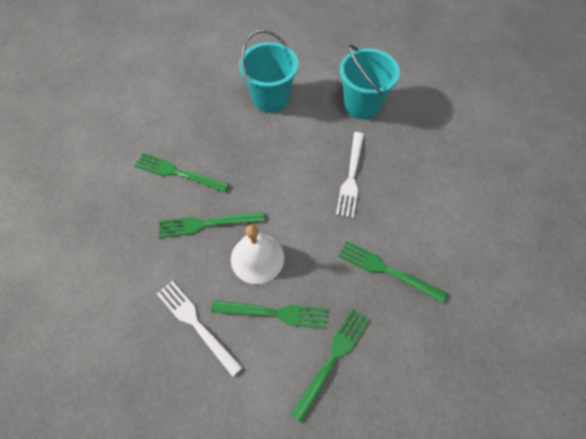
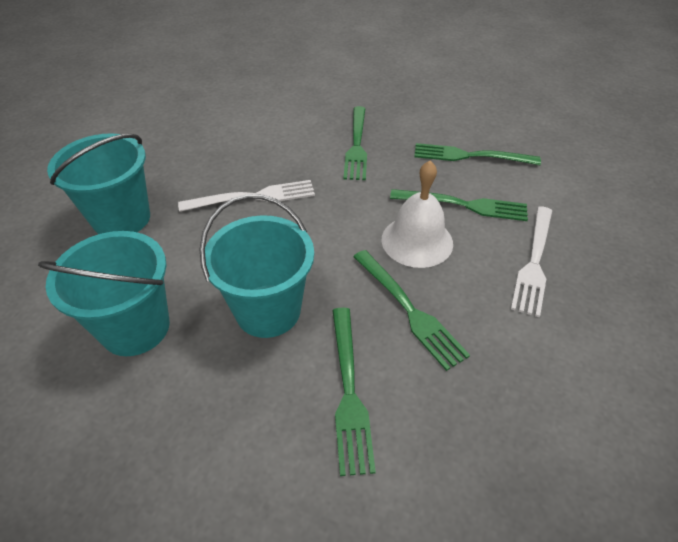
camera: 115 degrees left, 15 degrees down
(248, 155) = (268, 310): none -> turquoise bucket
(275, 313) = (464, 205): green fork -> green fork turned 120 degrees clockwise

